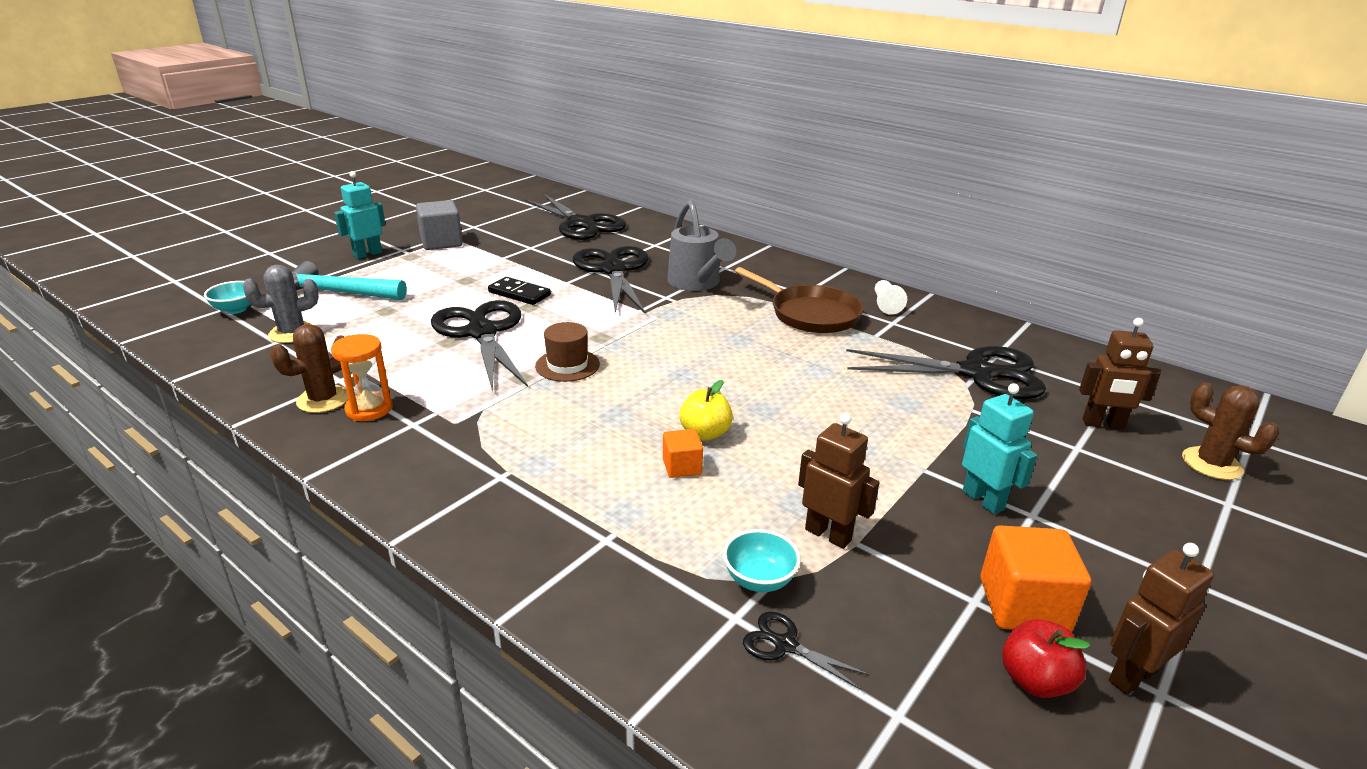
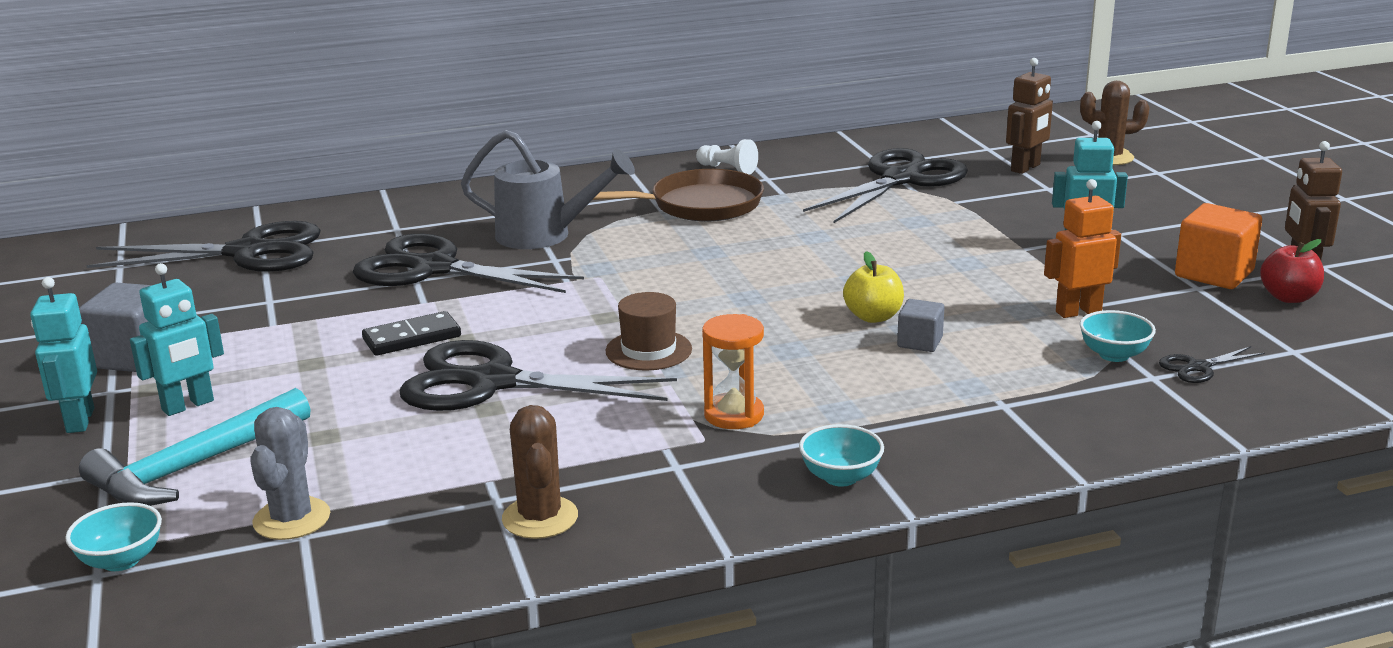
camera: 55 degrees left, 5 degrees down
(369, 409) = (605, 489): orange hourglass -> orange hourglass (734, 415)
(398, 270) = (188, 405): none -> turquoise robot
(433, 493) = (840, 477): none -> turquoise bowl
(682, 467) = (919, 342): orange cube -> grey cube
(828, 534) = (1078, 311): brown robot -> orange robot

